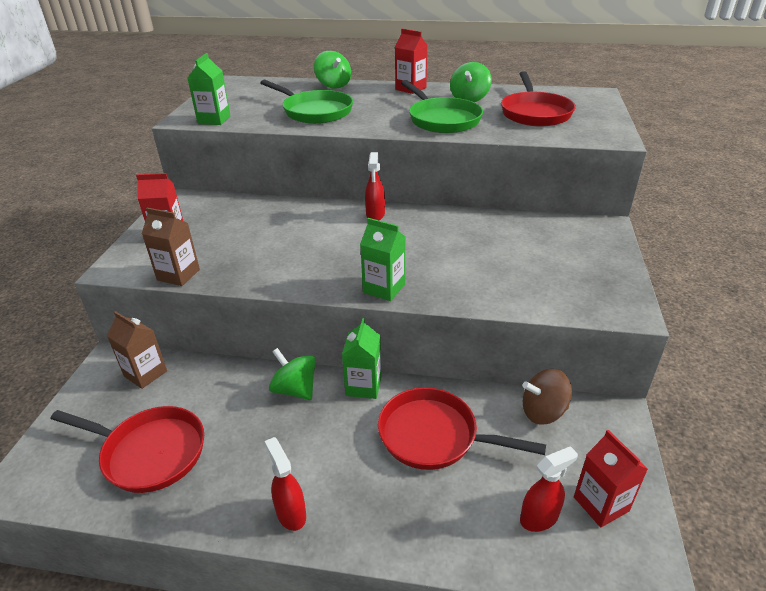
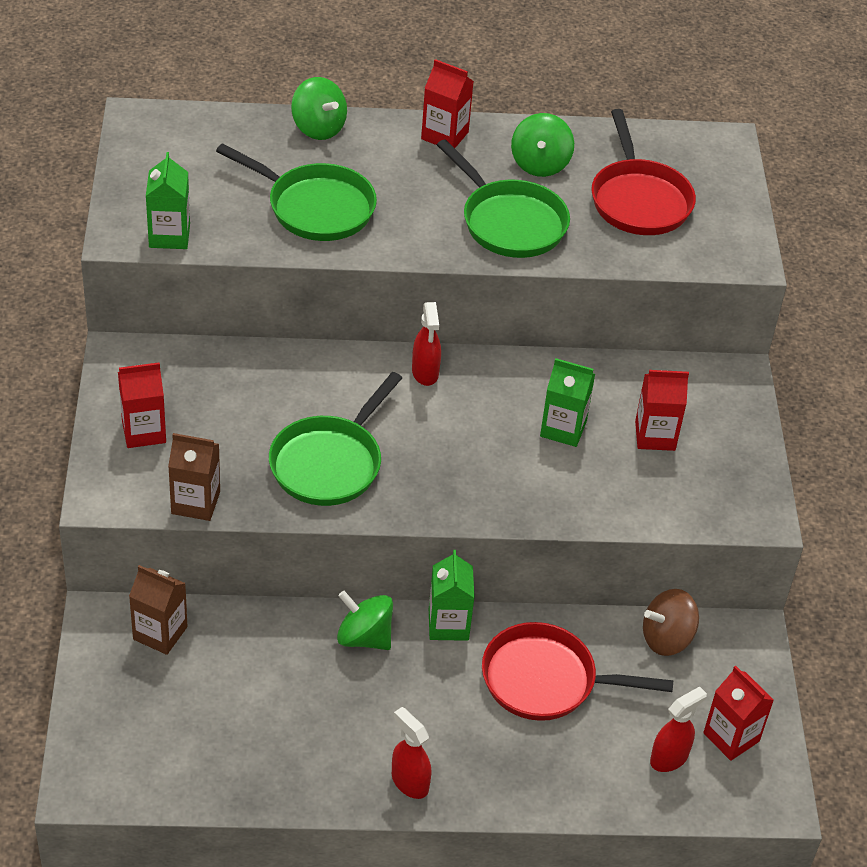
camera: 15 degrees left, 10 degrees up
(149, 452) = (219, 734): red pan -> none
(287, 258) = (330, 463): none -> green pan
(384, 288) = (470, 504): green carton -> green carton (563, 429)
(539, 256) = (655, 436): none -> red carton

